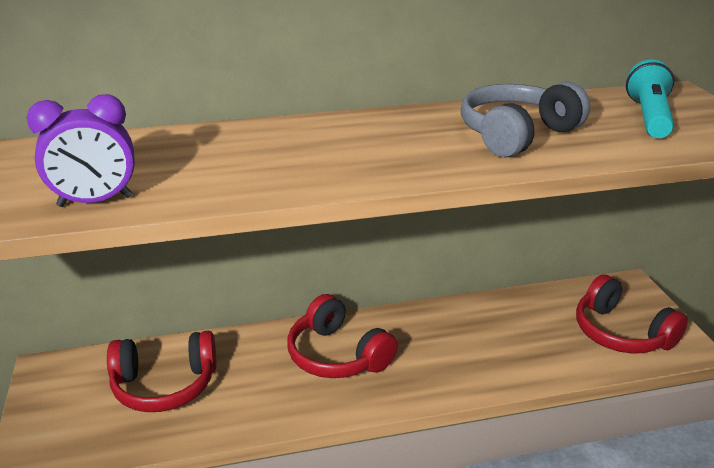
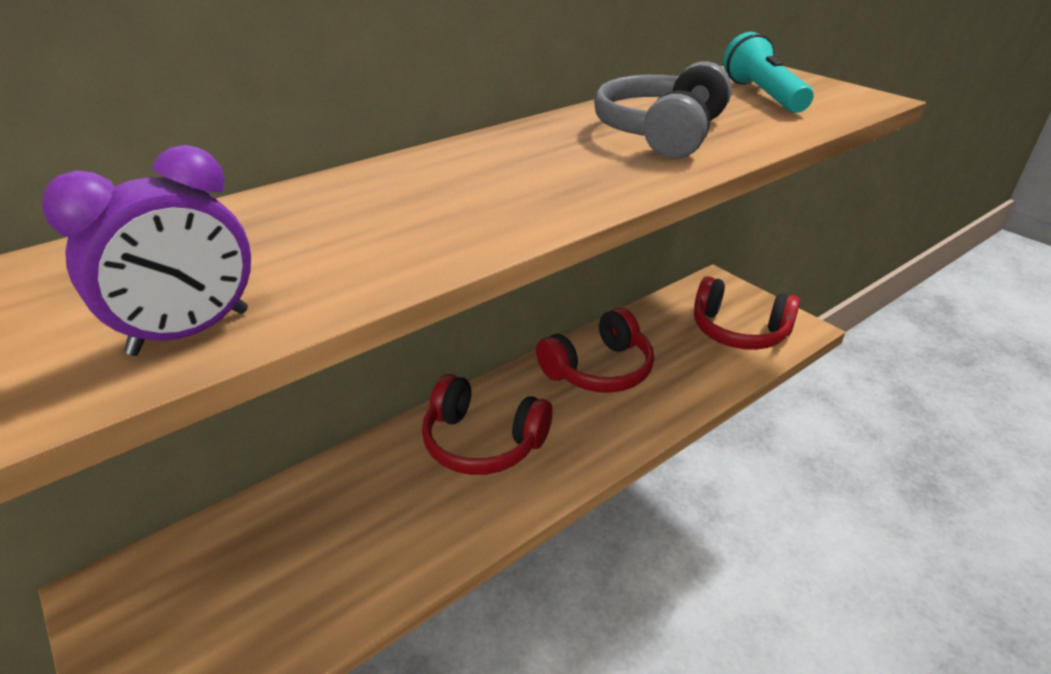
camera: 25 degrees left, 5 degrees up
(165, 385) = (290, 553): red headphones -> red headphones (599, 369)

